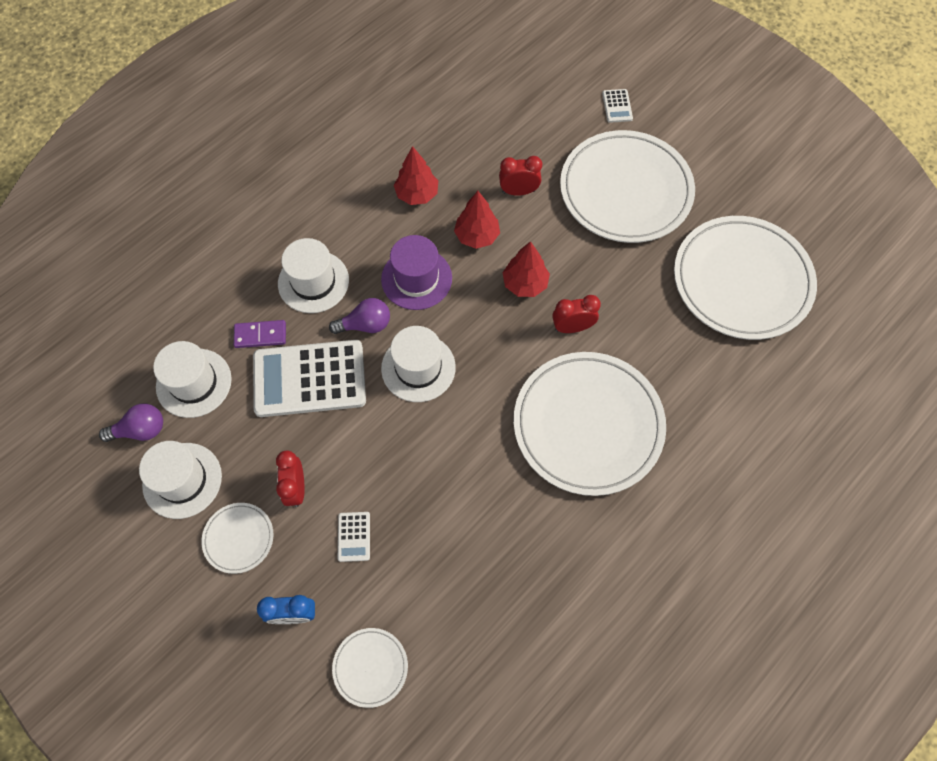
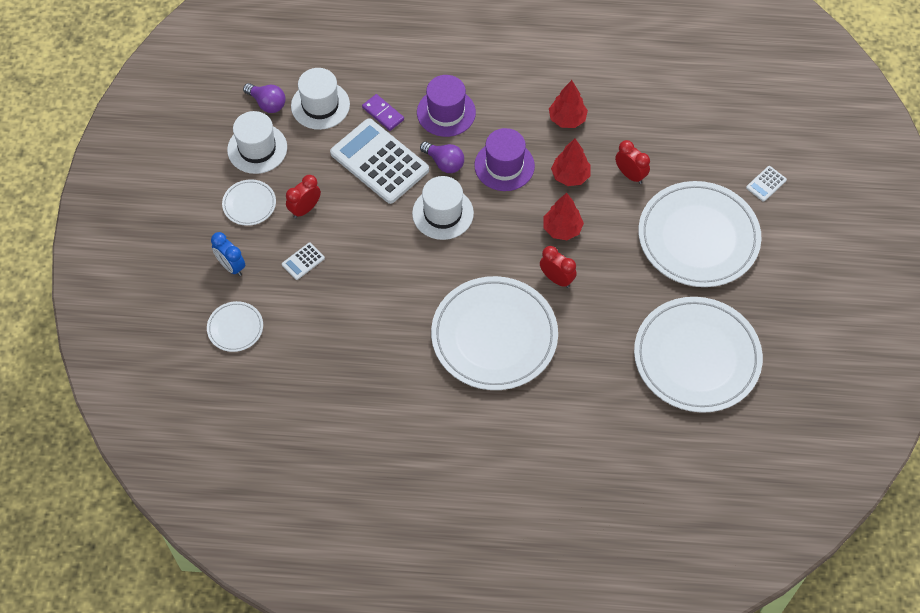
camera: 50 degrees right, 5 degrees down
(313, 282) = (446, 112): white hat -> purple hat

